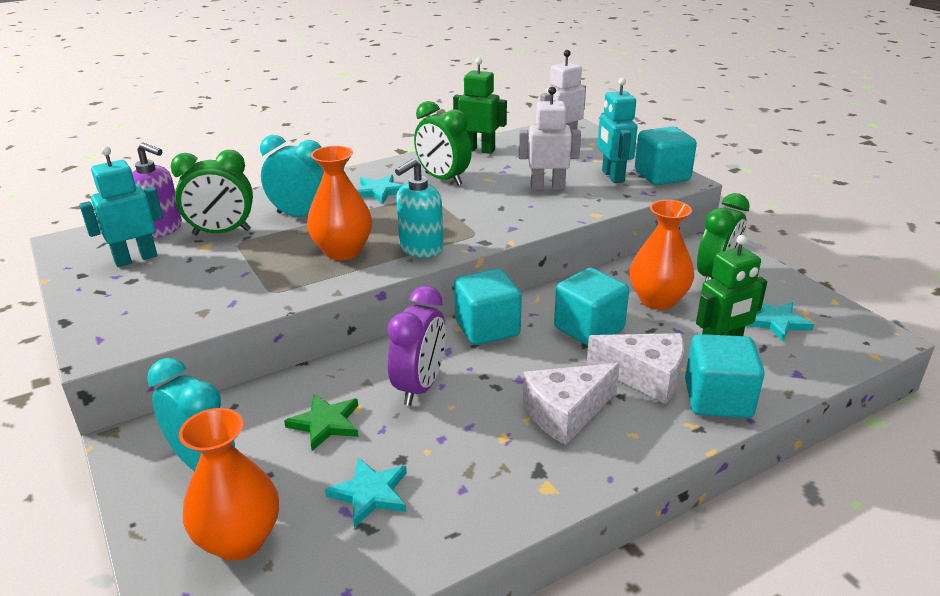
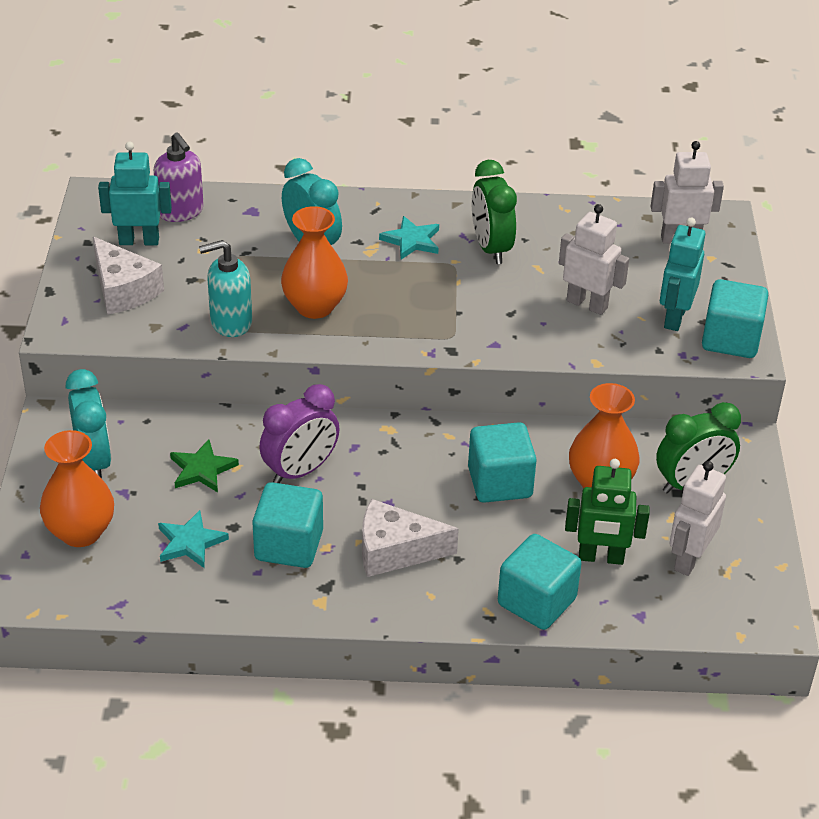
camera: 30 degrees right, 10 degrees up
(222, 232) = (228, 237): green clock -> none
(421, 248) = (385, 333): turquoise soap dispenser -> turquoise soap dispenser (230, 322)
(479, 150) = (571, 218): green robot -> none
(487, 328) = (408, 440): turquoise cube -> turquoise cube (289, 545)
(645, 376) = (498, 552): white cheese -> white cheese (123, 290)
(776, 322) = (689, 559): turquoise star -> white robot

